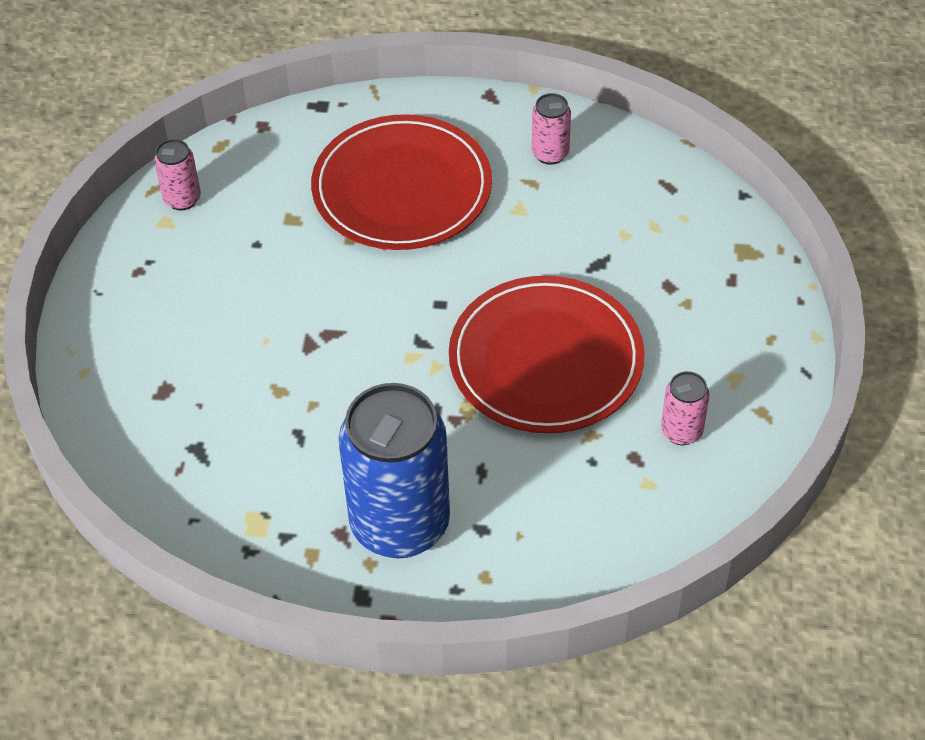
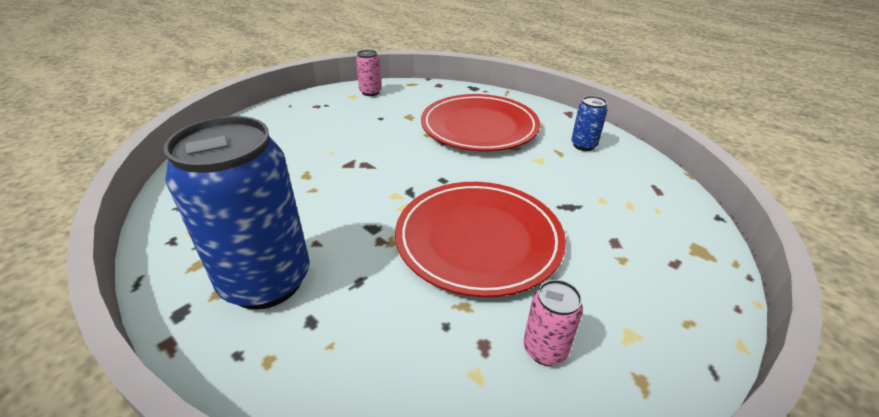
camera: 35 degrees right, 15 degrees down
(550, 153) = (583, 145): pink can -> blue can

